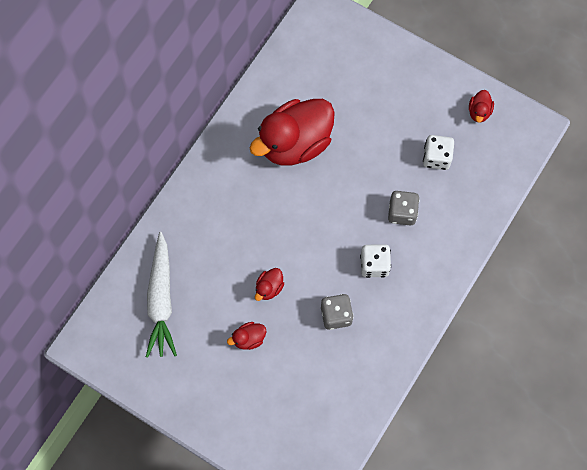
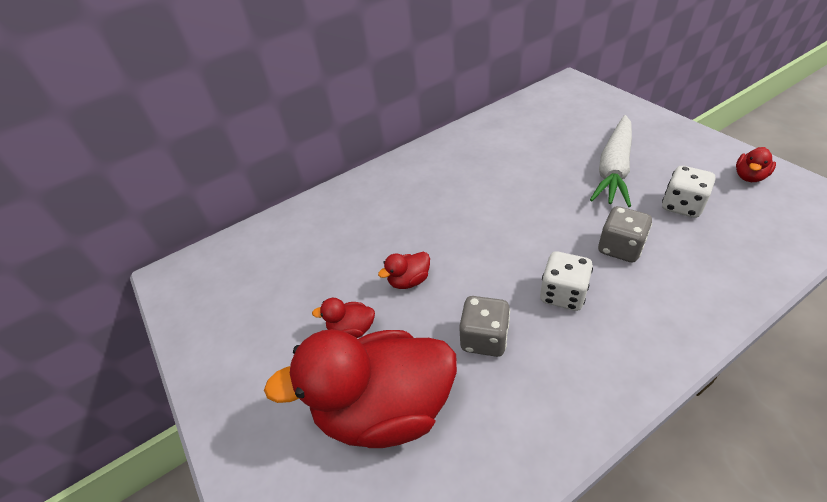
camera: 30 degrees right, 25 degrees down
(161, 300) = (280, 258): white carrot -> white carrot (614, 169)
(295, 143) = (505, 162): red duck -> red duck (384, 409)

